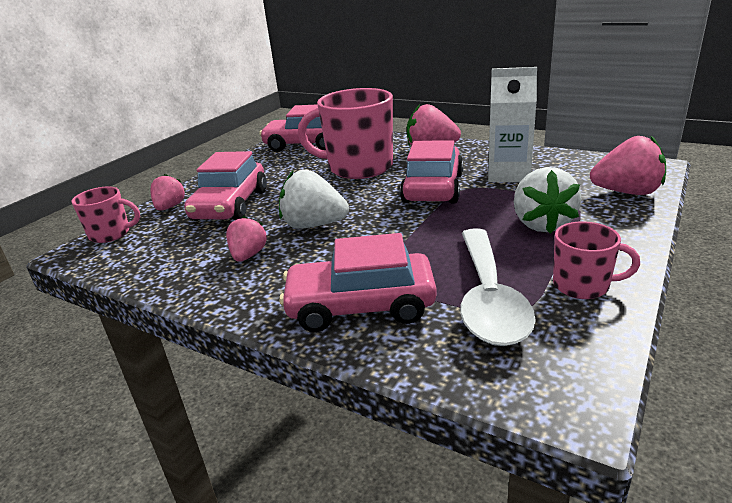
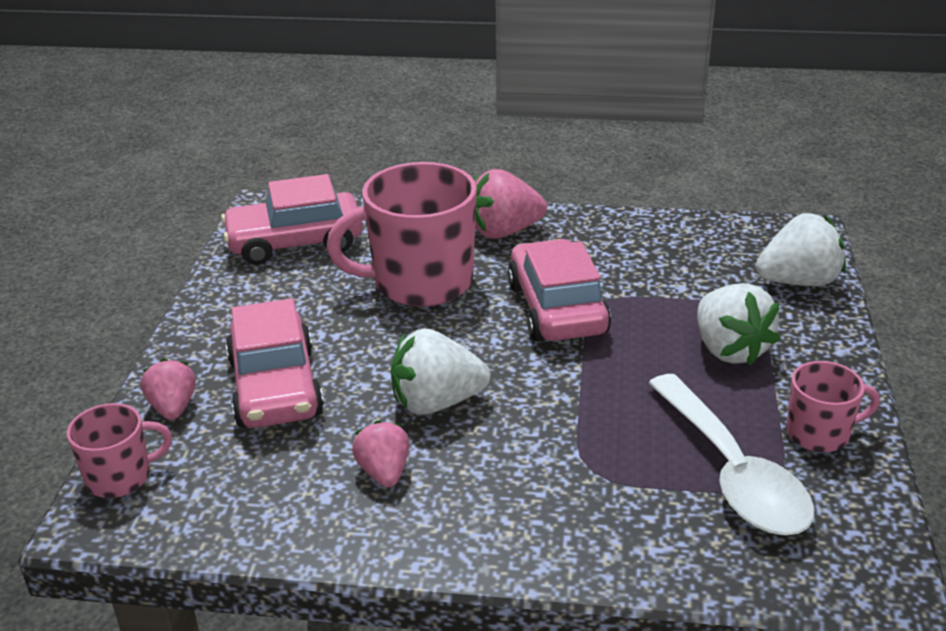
camera: 25 degrees left, 5 degrees up
(360, 306) = (595, 517): pink car -> none
(508, 174) = (641, 269): white carton -> none
(627, 192) = (798, 281): pink strawberry -> white strawberry

